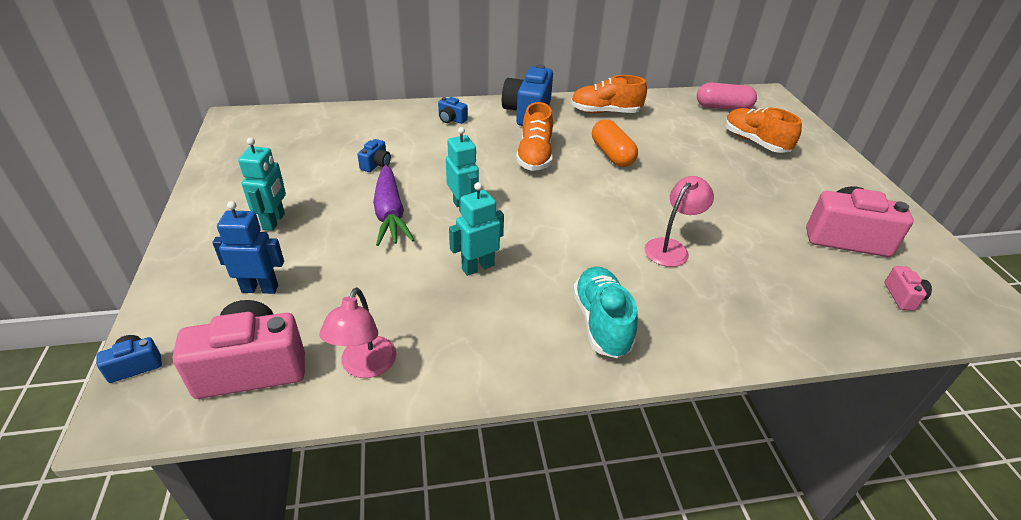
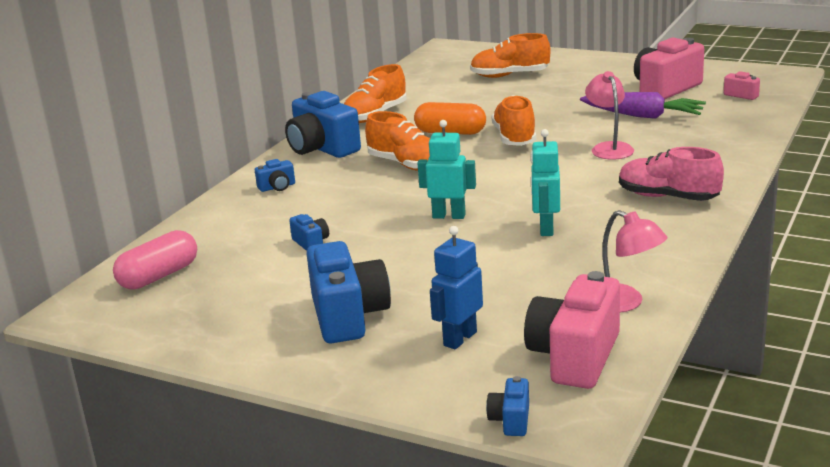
camera: 50 degrees left, 15 degrees down
(274, 221) = (348, 316): turquoise robot -> blue camera
(390, 214) = (414, 252): purple carrot -> purple carrot (643, 116)
(601, 322) = (667, 197): turquoise shoe -> pink shoe
(635, 188) = (514, 138): none -> orange shoe
(723, 107) = (440, 69): pink capsule -> pink capsule (159, 276)

